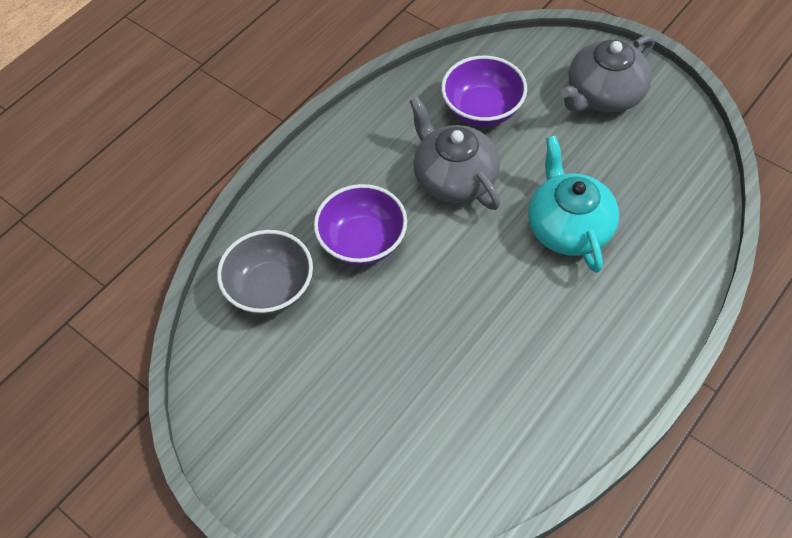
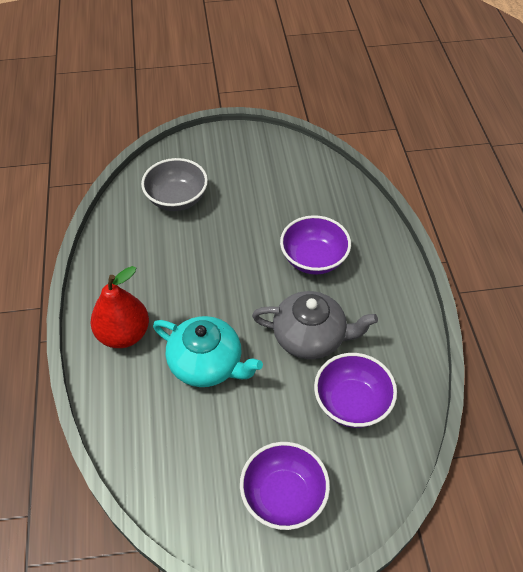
camera: 130 degrees right, 5 degrees down
(270, 288) = (327, 203): grey bowl -> grey bowl (177, 199)
(603, 95) = (283, 496): grey teapot -> purple bowl
(623, 318) = (124, 334): none -> red pear

